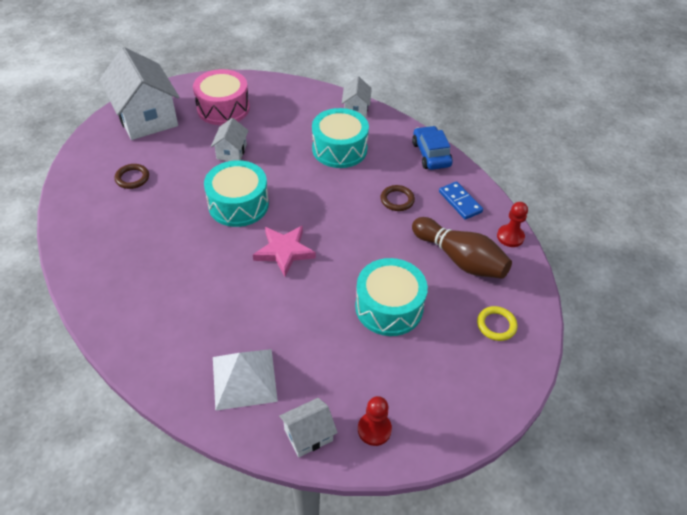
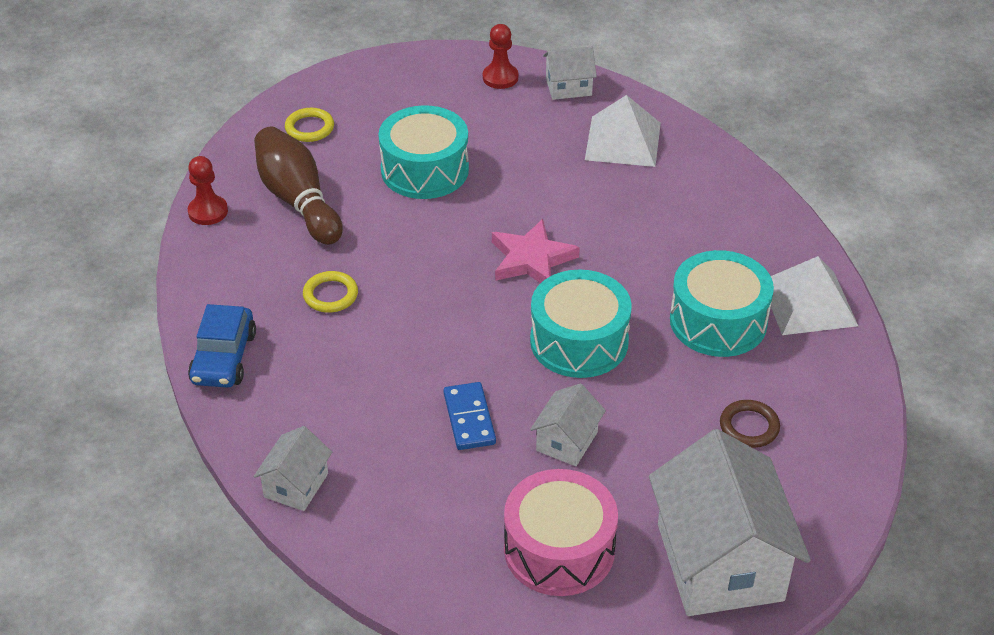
camera: 160 degrees left, 5 degrees down
(91, 262) = (808, 303): none -> white pyramid
(339, 149) = (373, 403): turquoise drum -> turquoise drum (718, 321)
(397, 200) = (330, 295): brown ring -> yellow ring
(460, 202) = (238, 271): blue domino -> blue domino (469, 418)

